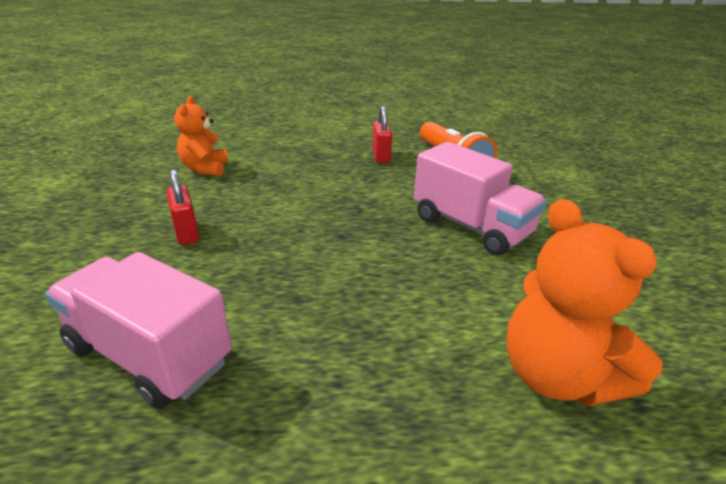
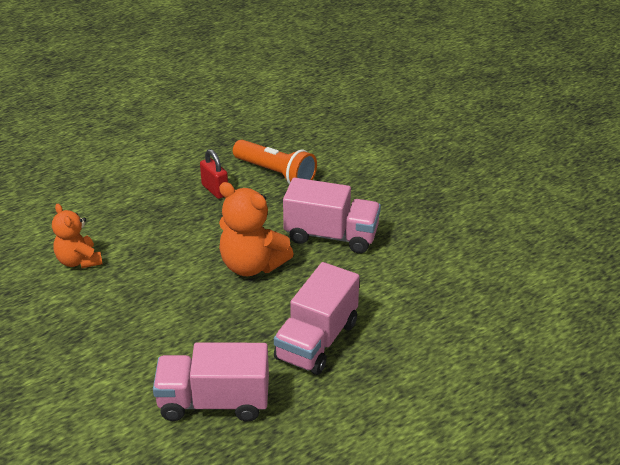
camera: 30 degrees left, 5 degrees up
(186, 233) = (139, 323): red padlock -> none
(355, 335) = (317, 341): none -> pink truck
(557, 376) = (432, 316): orange teddy bear -> orange teddy bear (252, 265)

